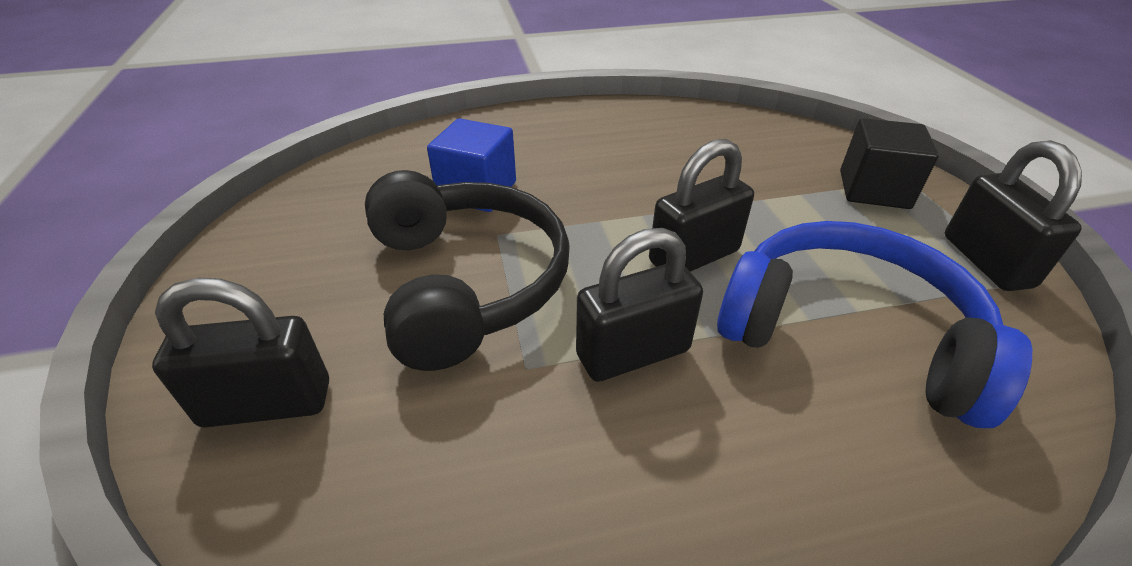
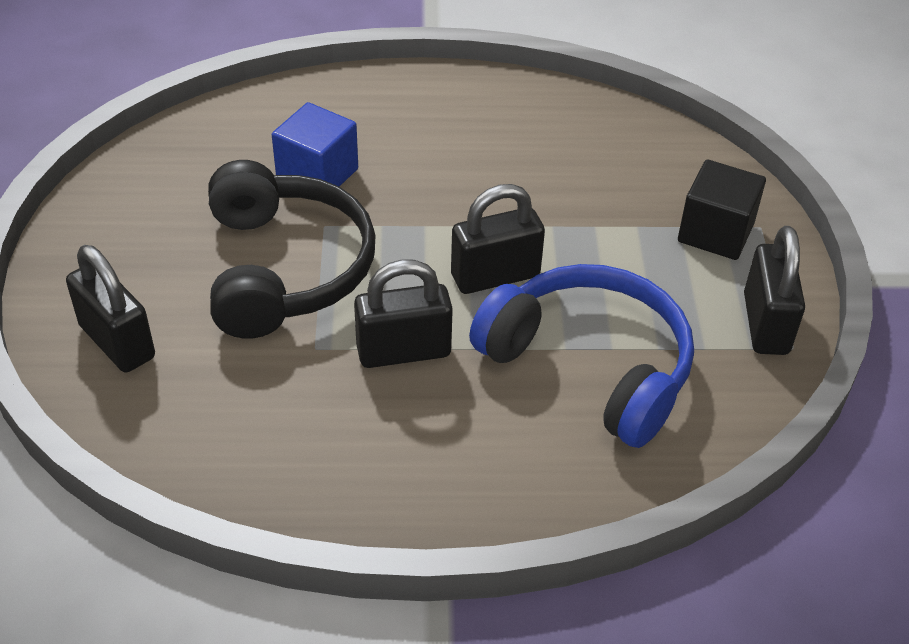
camera: 10 degrees right, 5 degrees up
(267, 403) = (117, 342): black padlock -> black padlock turned 45 degrees clockwise

